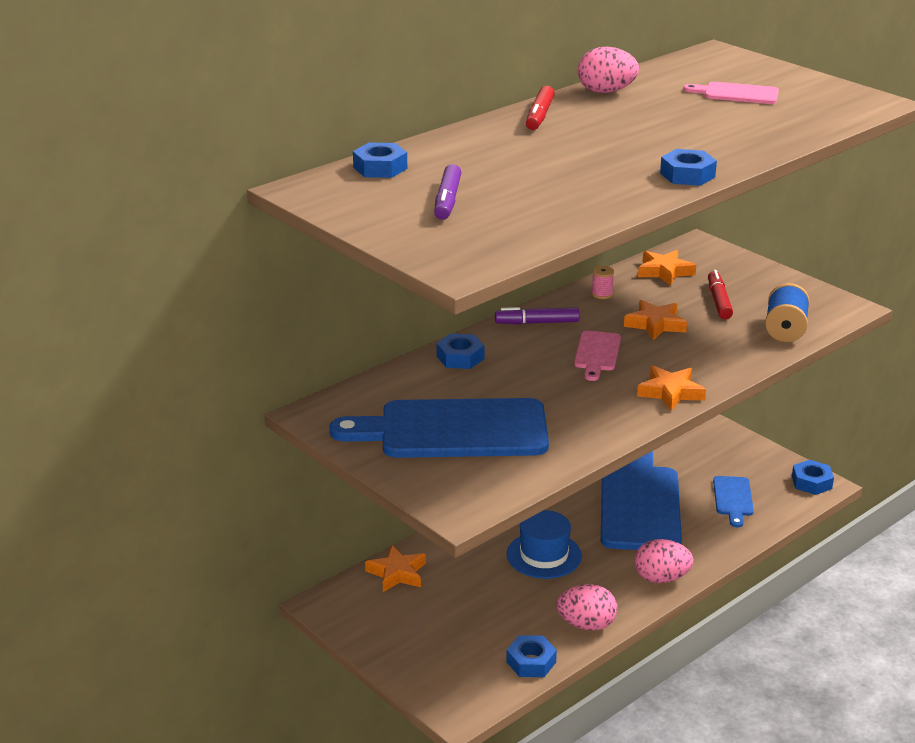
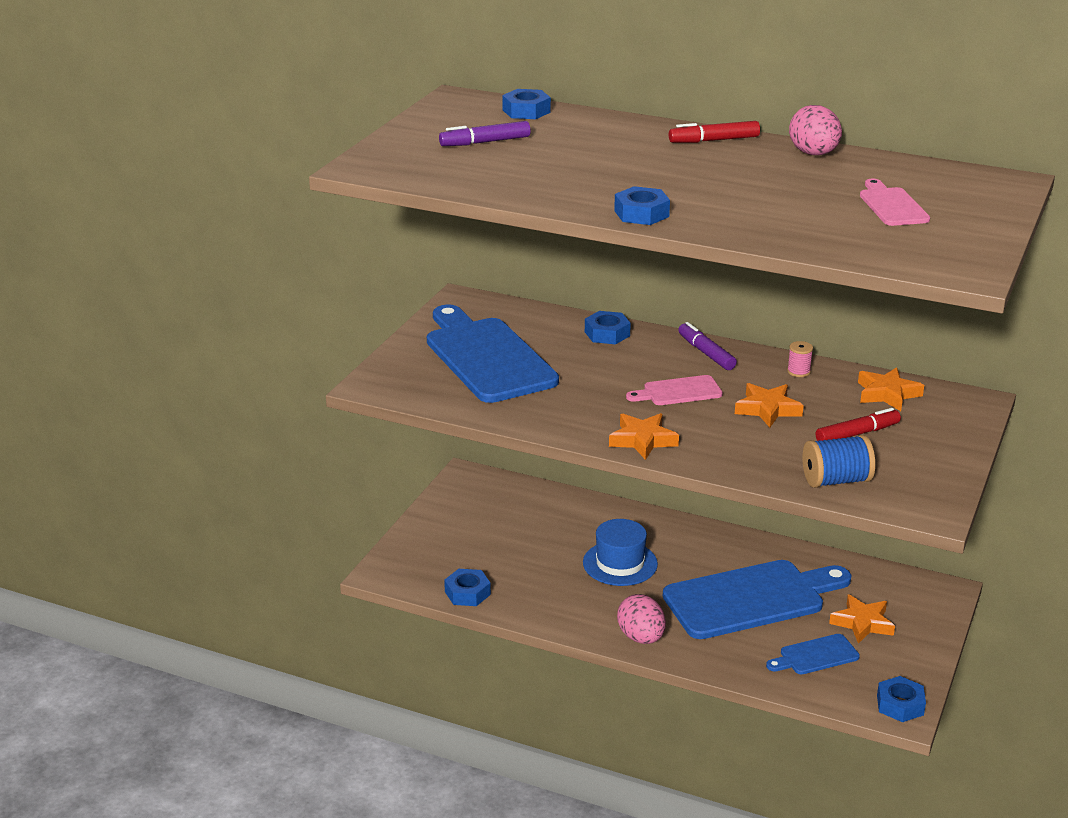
camera: 65 degrees right, 0 degrees up
(397, 573) = (532, 497): orange star -> orange star (862, 623)
(586, 625) = (539, 610): pink egg -> none

